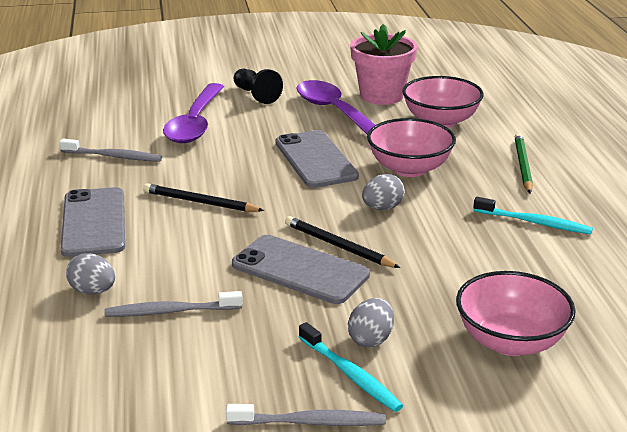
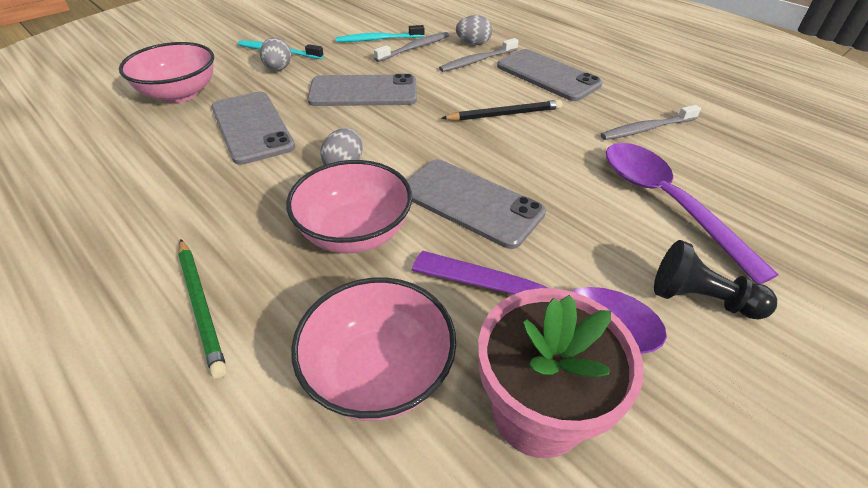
camera: 145 degrees right, 15 degrees up
(309, 422) = (285, 31): grey toothbrush -> grey toothbrush (477, 61)
(338, 246) = (352, 117): black pencil -> none
(443, 268) = (252, 127): none -> grey phone
(534, 222) = (172, 206): turquoise toothbrush -> turquoise toothbrush (378, 39)

